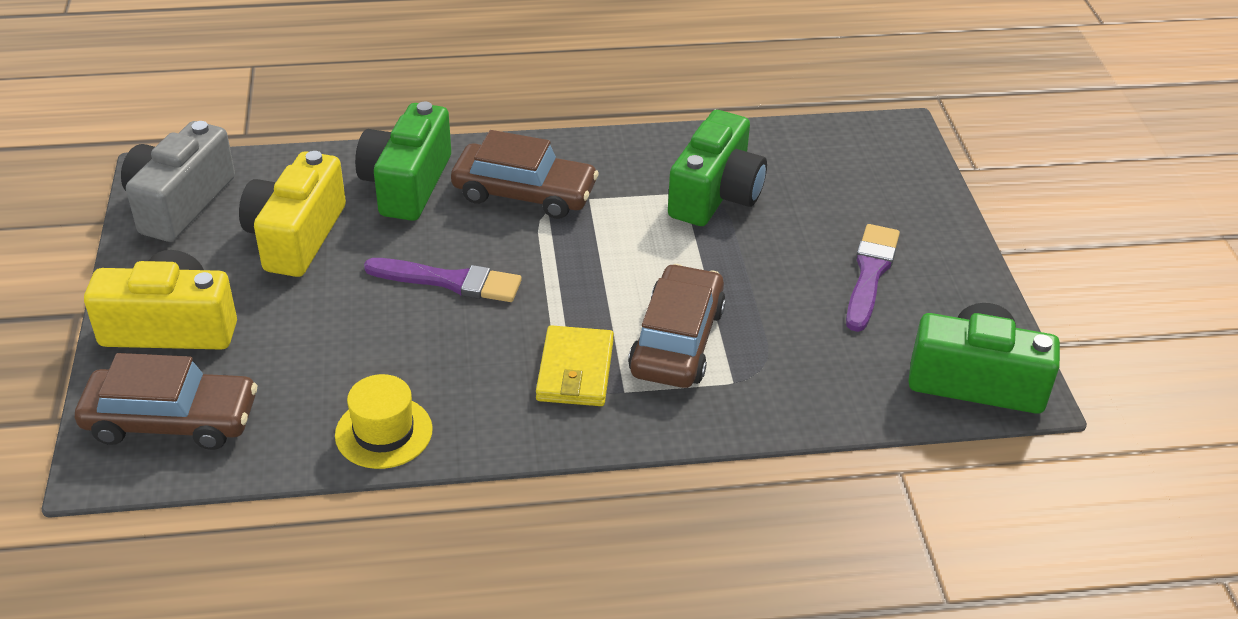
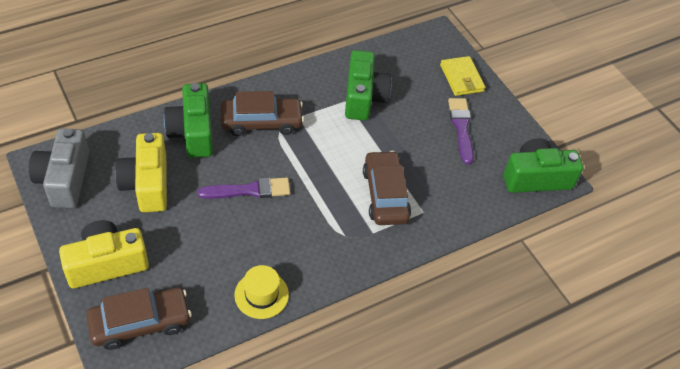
camera: 25 degrees left, 10 degrees up
(575, 371) = (342, 228): yellow wallet -> yellow wallet (461, 78)

